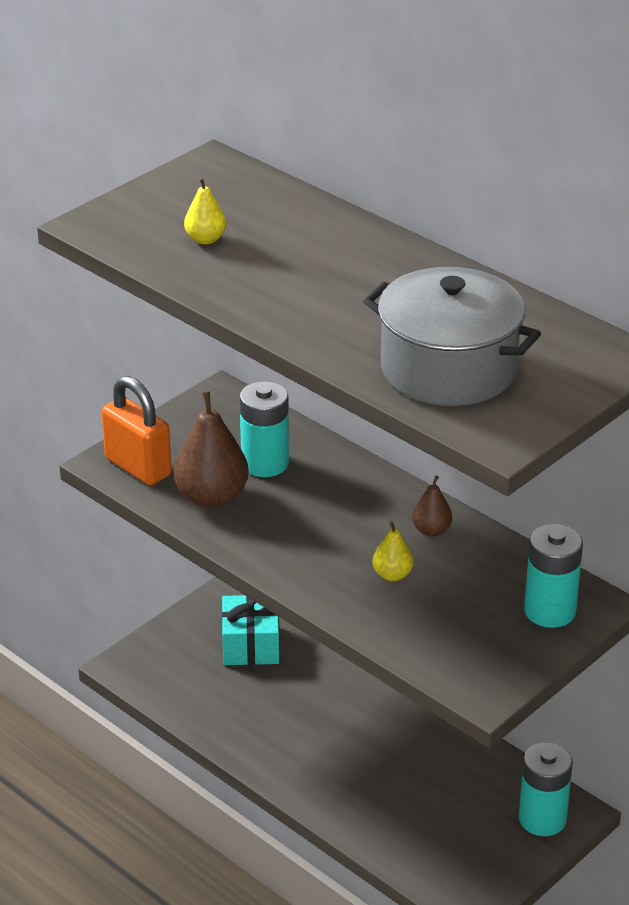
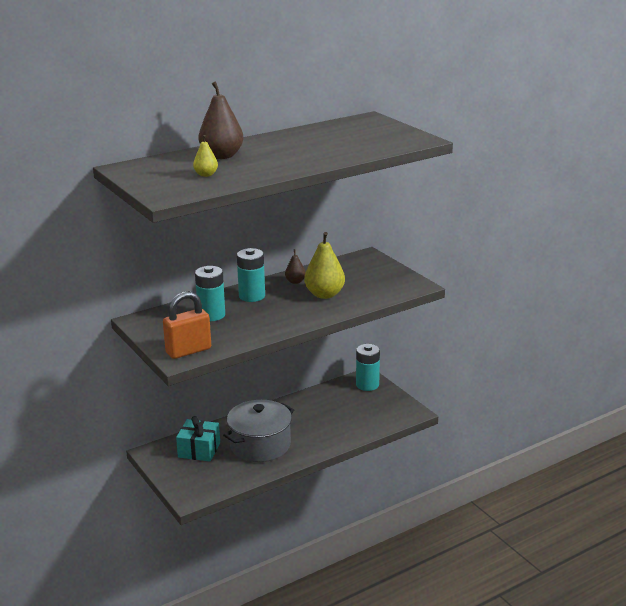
camera: 75 degrees left, 10 degrees down
(212, 497) = (232, 332): brown pear -> brown pear (222, 156)
(392, 575) = (324, 294): yellow pear -> yellow pear, size x1.90
(448, 369) = (364, 142): grey pot -> grey pot (260, 445)
(549, 611) = (368, 265): turquoise battery -> turquoise battery (252, 296)

